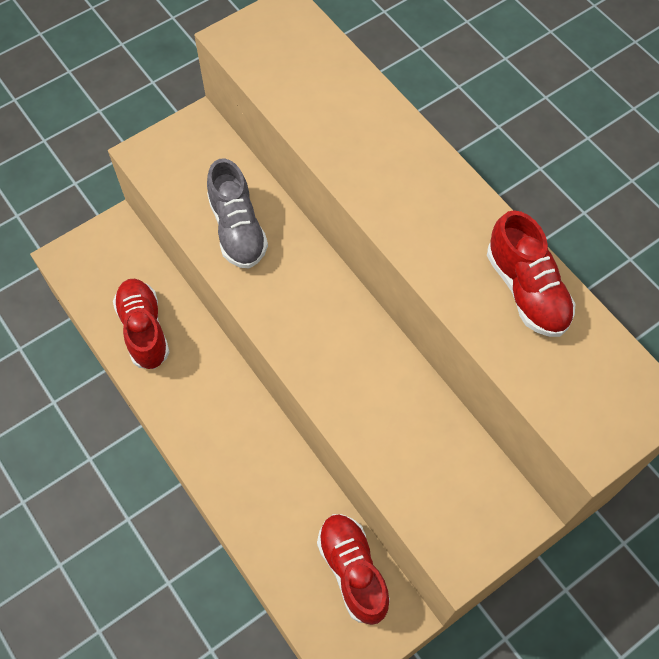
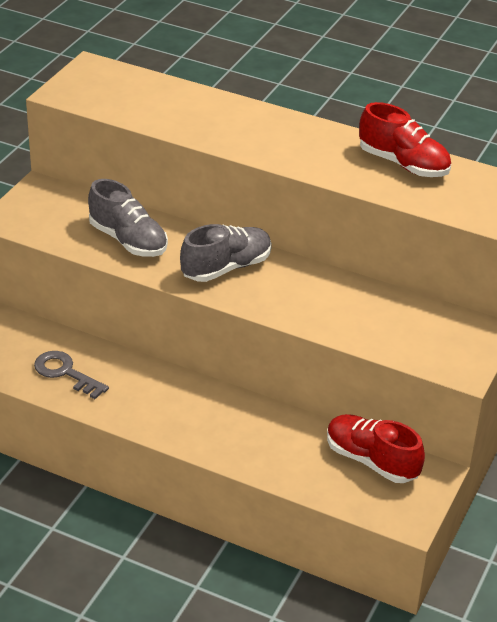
camera: 30 degrees left, 25 degrees down
(144, 330) = (66, 373): red shoe -> grey key
(308, 307) = (226, 268): none -> grey shoe

